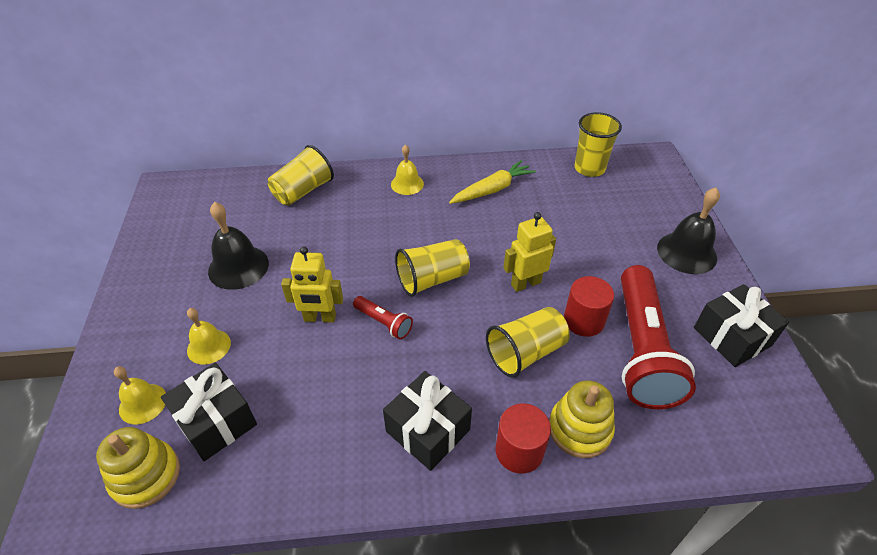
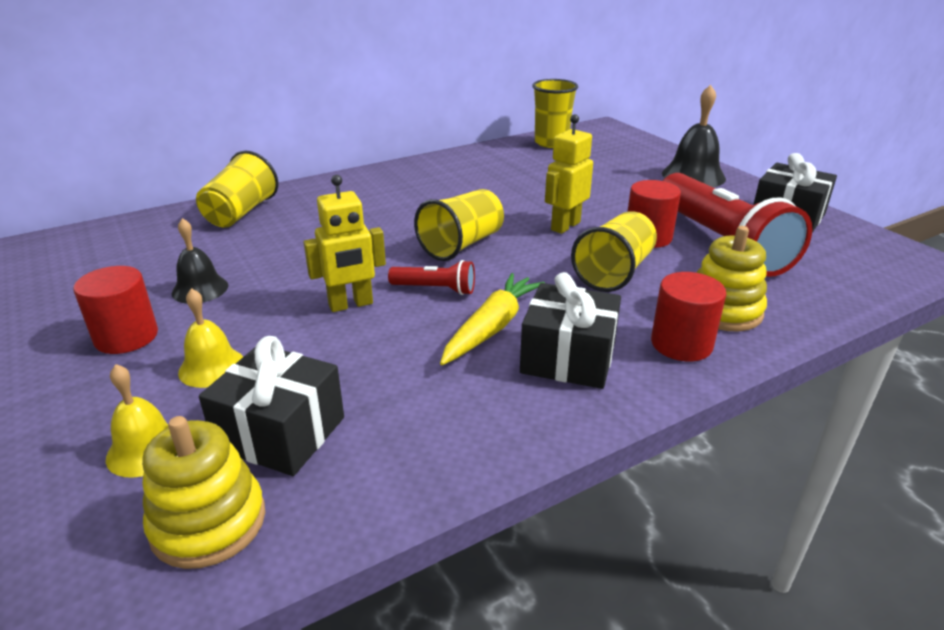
camera: 25 degrees left, 15 degrees down
(177, 299) = (126, 337): none -> red cylinder
(238, 267) = (200, 289): black bell -> black bell, size x0.64
(407, 184) = (368, 185): yellow bell -> none
(492, 190) = (467, 172): yellow carrot -> yellow carrot (491, 328)

